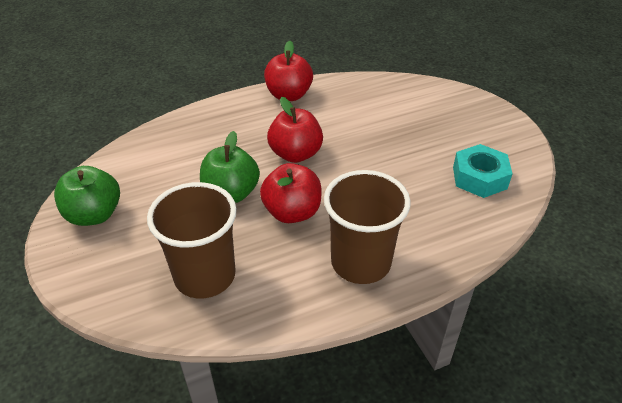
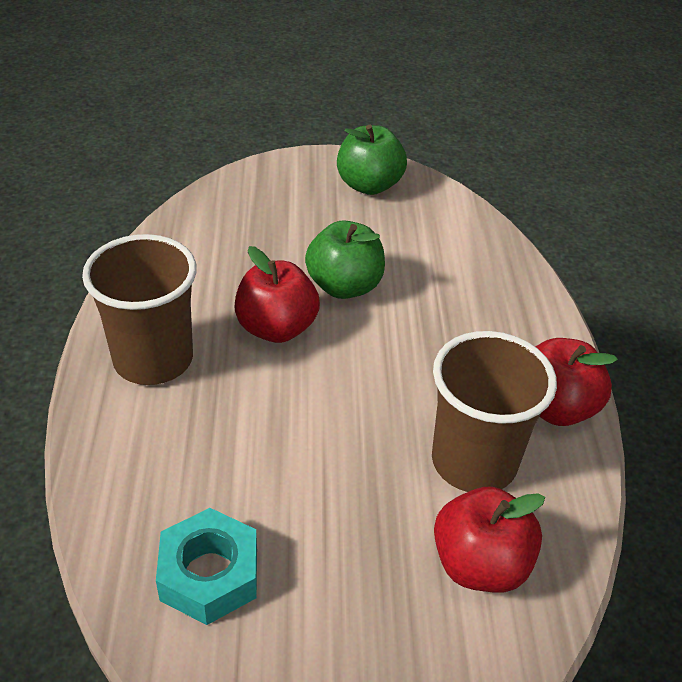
camera: 110 degrees right, 0 degrees up
(205, 276) = (227, 239): brown cup -> brown cup (474, 462)
(295, 154) = (392, 367): red apple -> red apple (480, 564)

